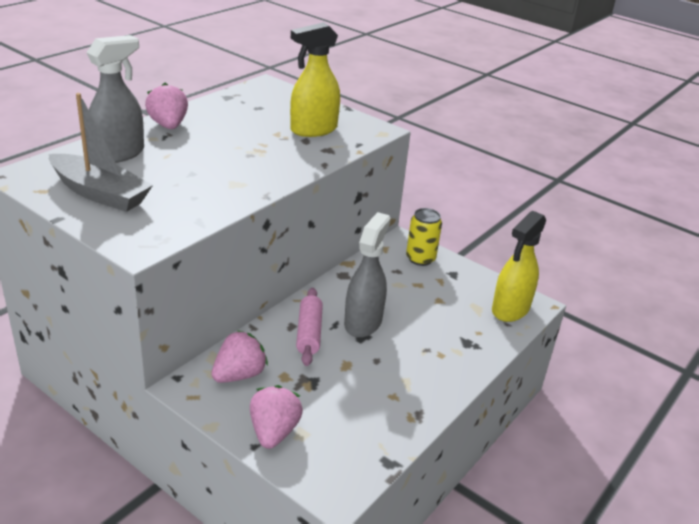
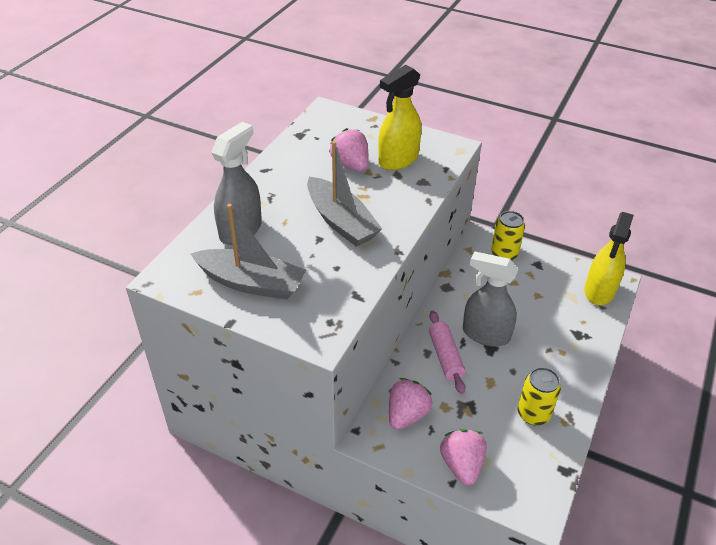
camera: 10 degrees left, 10 degrees up
(168, 125) = (266, 184): pink strawberry -> pink strawberry (351, 165)
(223, 164) = (341, 221): none -> grey boat
(363, 322) = (485, 334): grey spray bottle -> grey spray bottle turned 75 degrees counterclockwise
(379, 403) = (533, 414): none -> yellow can

